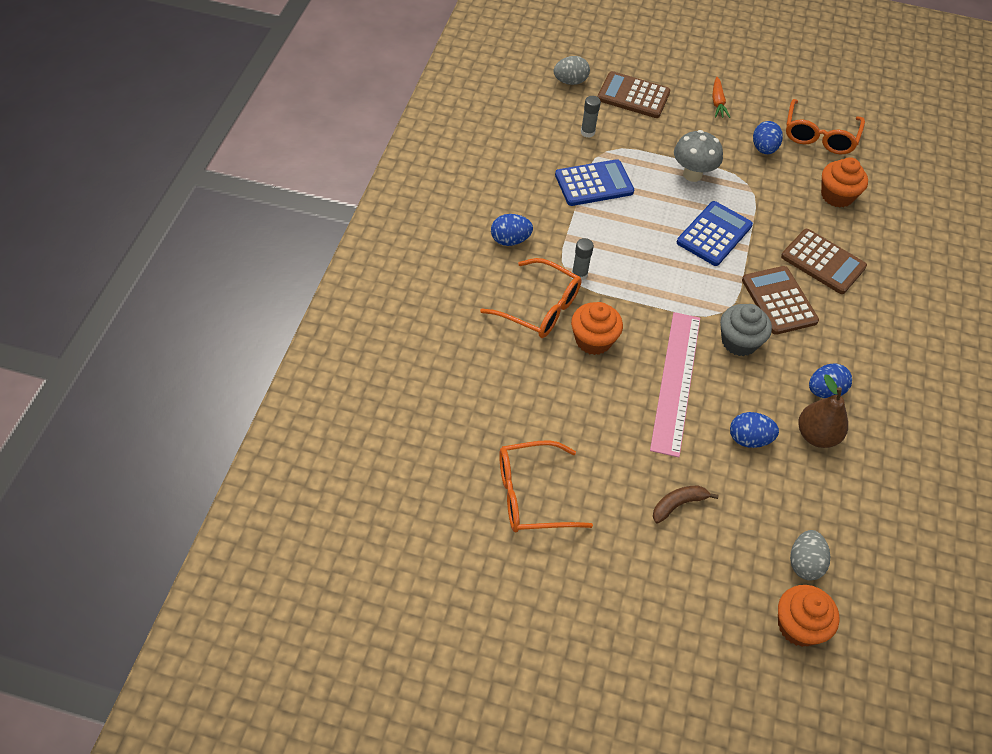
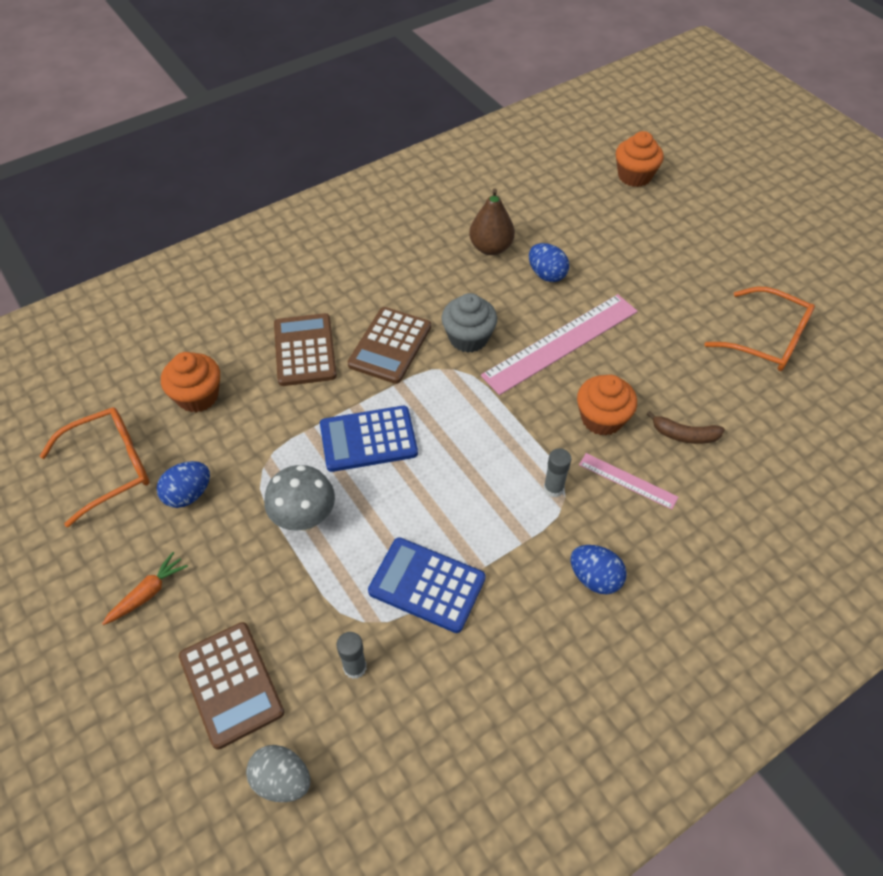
camera: 135 degrees left, 0 degrees up
(540, 308) = (627, 481): orange glasses -> pink ruler
(678, 505) = (650, 270): brown banana -> brown banana (684, 435)
(804, 563) = (593, 197): grey egg -> none
(824, 391) = (445, 267): blue egg -> none

